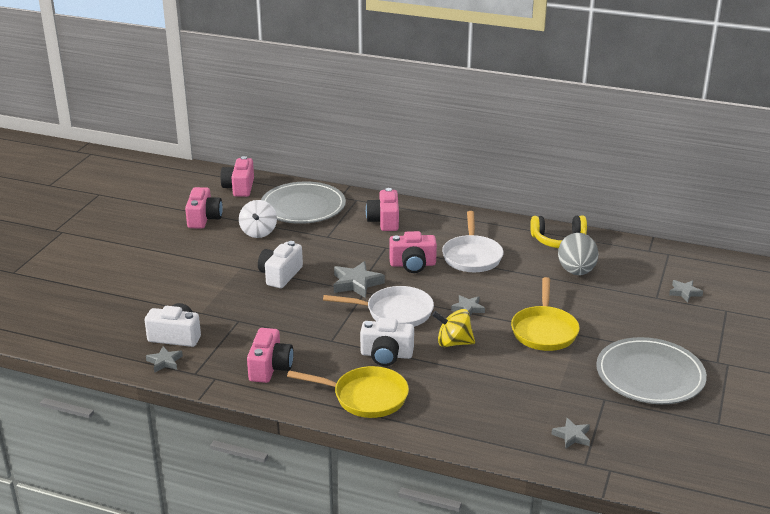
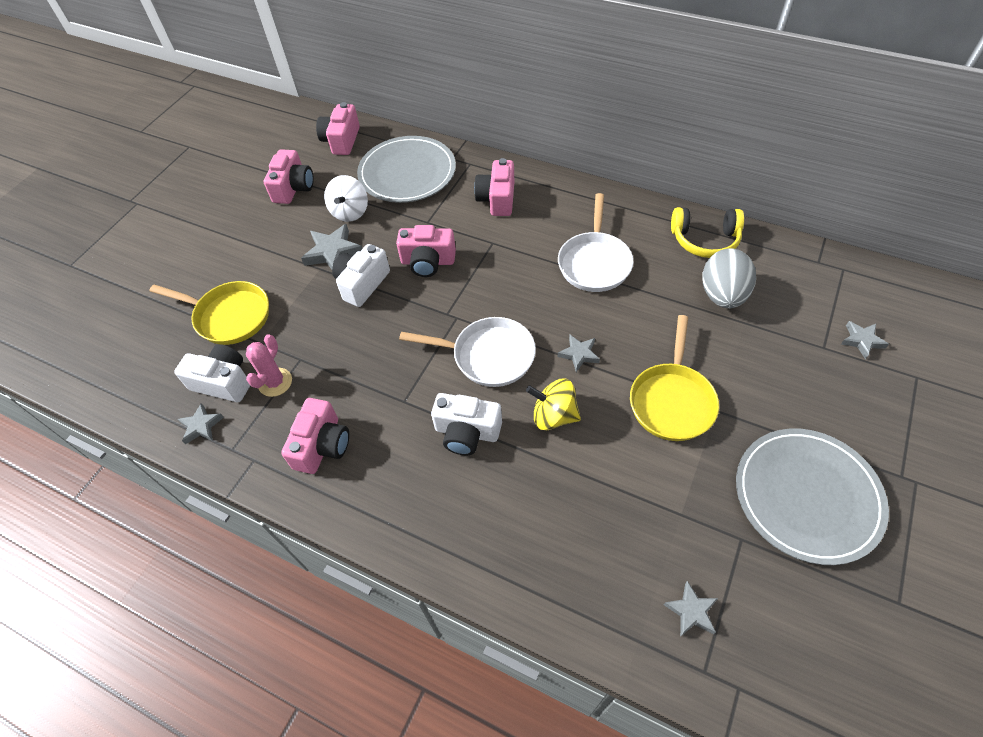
camera: 10 degrees right, 25 degrees up
(220, 334) = (275, 382): none -> pink cactus
(356, 283) = (449, 302): grey star -> grey star (333, 252)
(365, 397) = (430, 510): yellow pan -> yellow pan (229, 316)
(412, 264) = (521, 273): pink camera -> pink camera (428, 262)

